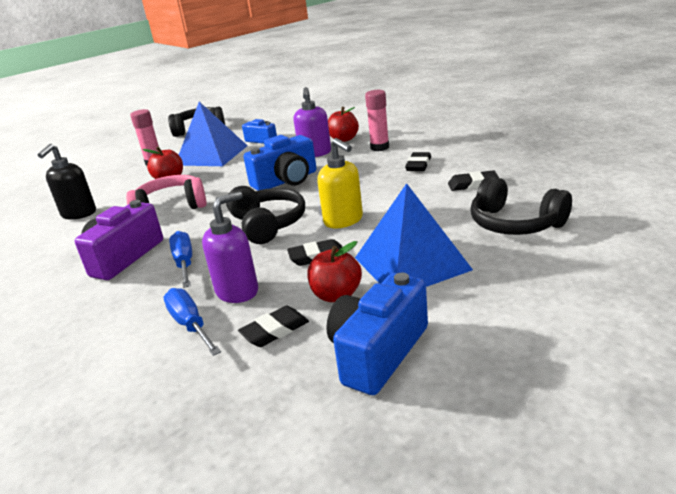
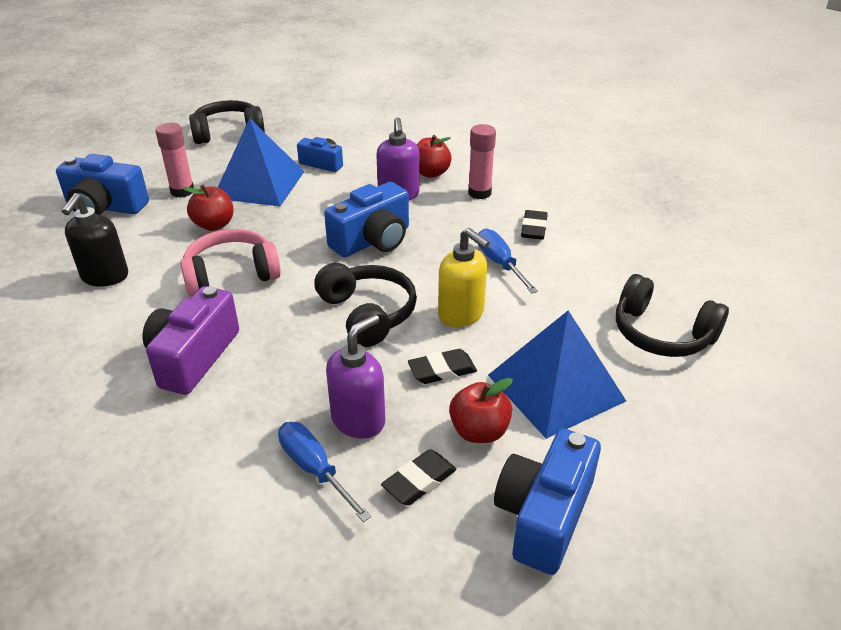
camera: 10 degrees left, 10 degrees up
(96, 175) = (105, 207): none -> blue camera
(184, 263) = (278, 371): blue screwdriver -> blue screwdriver (500, 264)
(473, 184) = (604, 267): black eraser -> none

